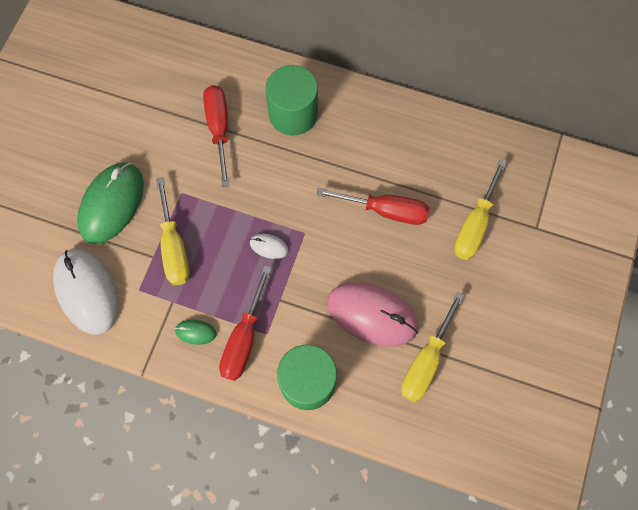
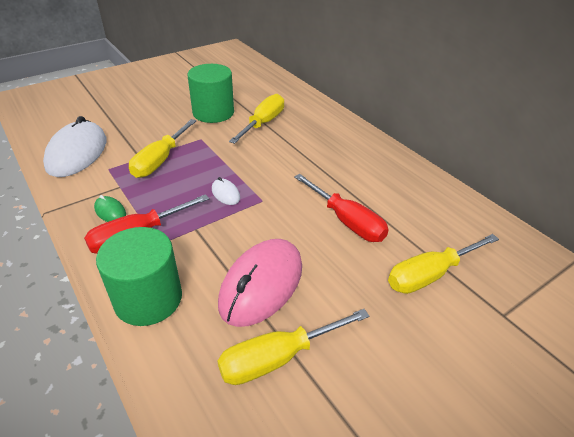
camera: 35 degrees right, 30 degrees down
(112, 204) = (152, 124): green mouse -> none
(219, 129) = (263, 123): red screwdriver -> yellow screwdriver
(293, 114) = (324, 138): green cylinder -> green cylinder (213, 113)
(372, 315) = (261, 284): pink mouse -> pink mouse turned 60 degrees clockwise

